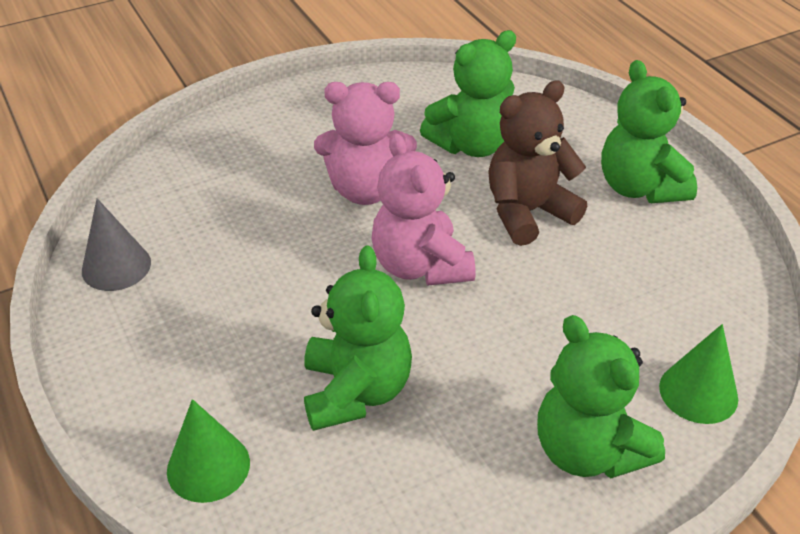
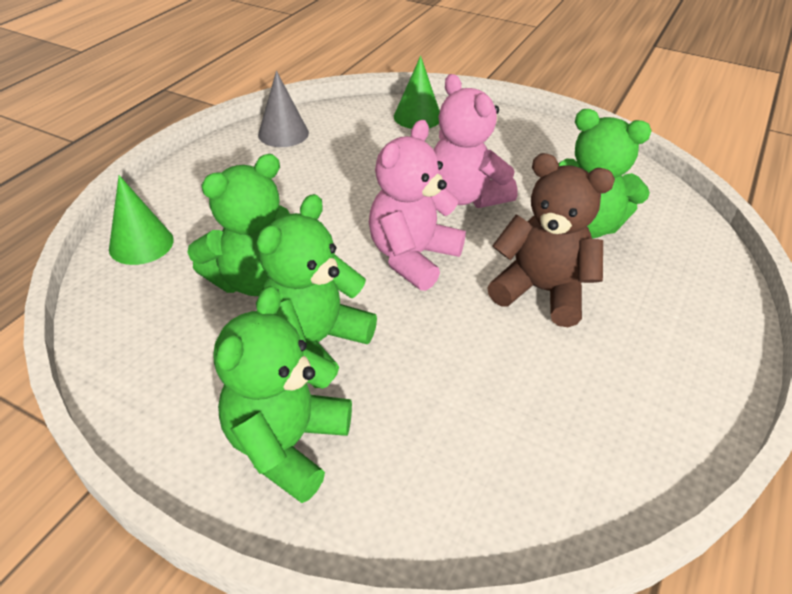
camera: 55 degrees right, 0 degrees up
(639, 187) = (666, 352): green teddy bear -> green teddy bear (315, 343)
(698, 392) = (423, 506): green cone -> green cone (417, 117)

